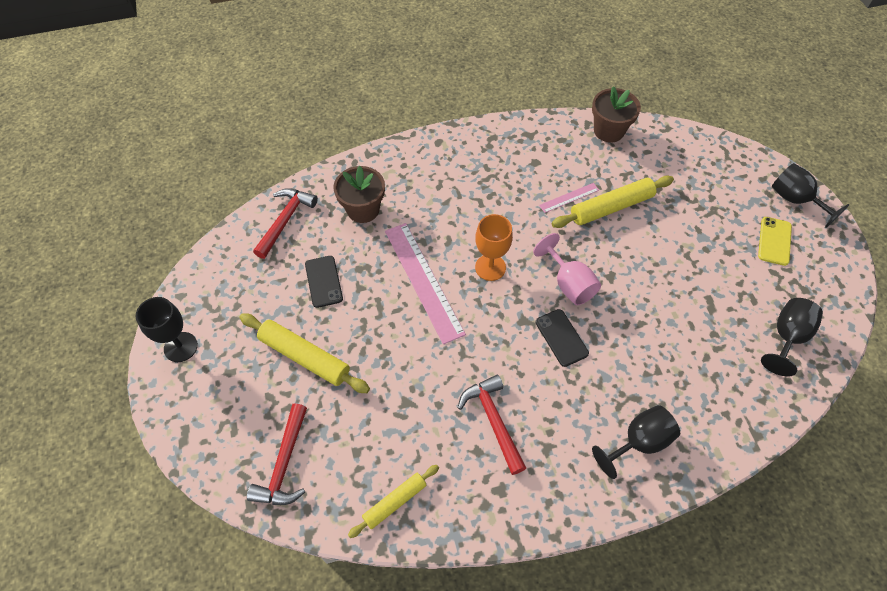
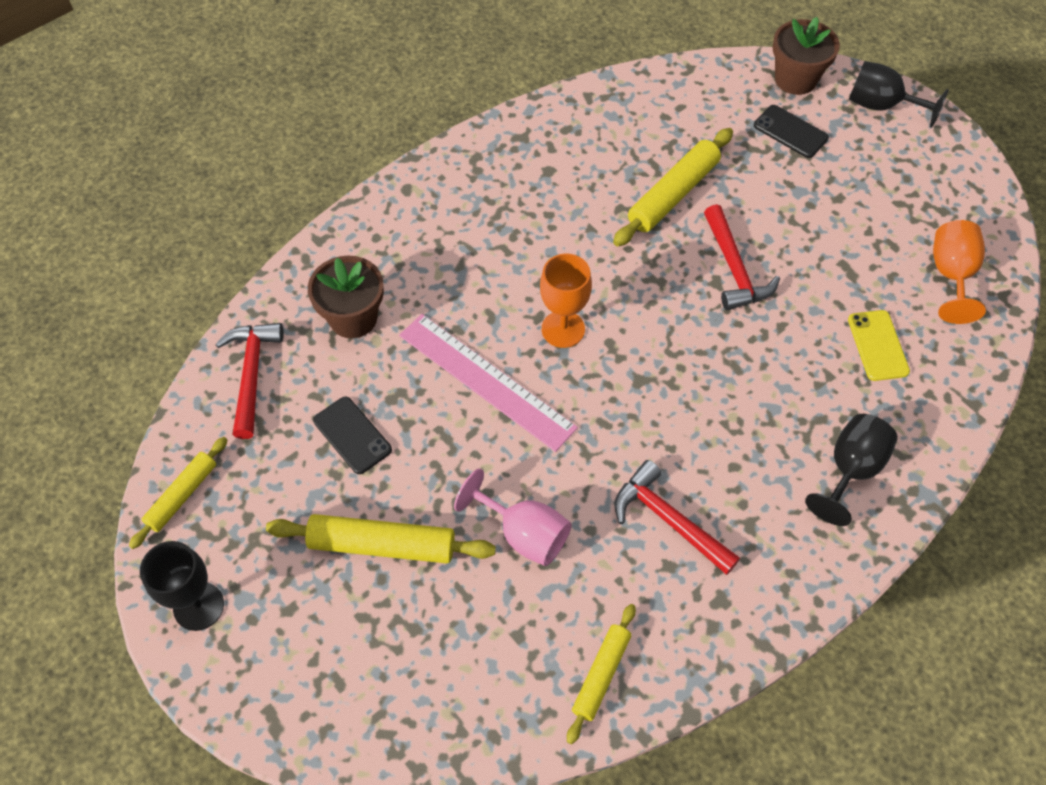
camera: 25 degrees left, 0 degrees up
(207, 277) = (182, 495): none -> yellow rolling pin
(284, 463) = (432, 693): red hammer -> red hammer (734, 268)
(561, 337) = (697, 382): black phone -> black phone (790, 132)
(569, 197) = (615, 201): pink ruler -> none
(569, 284) = (671, 311): pink goblet -> pink goblet (524, 534)
(609, 131) = (620, 96): brown flower pot -> brown flower pot (795, 79)
(774, 241) = (882, 165): yellow phone -> yellow phone (877, 345)
(787, 337) = (951, 275): black goblet -> orange goblet

